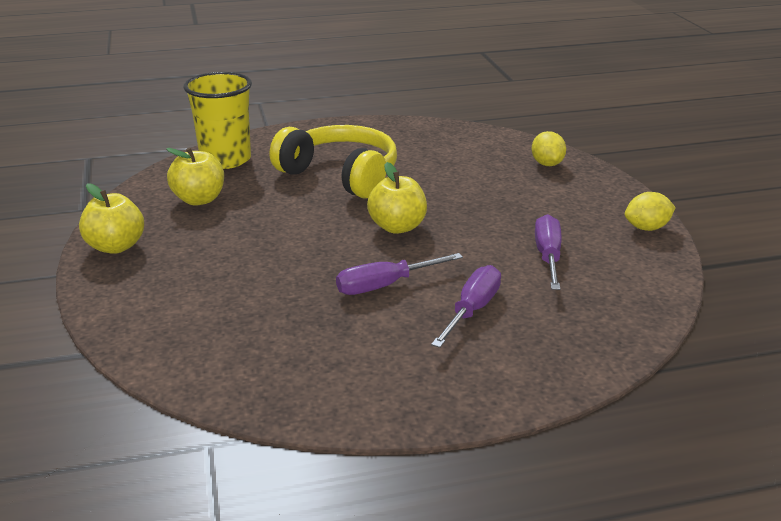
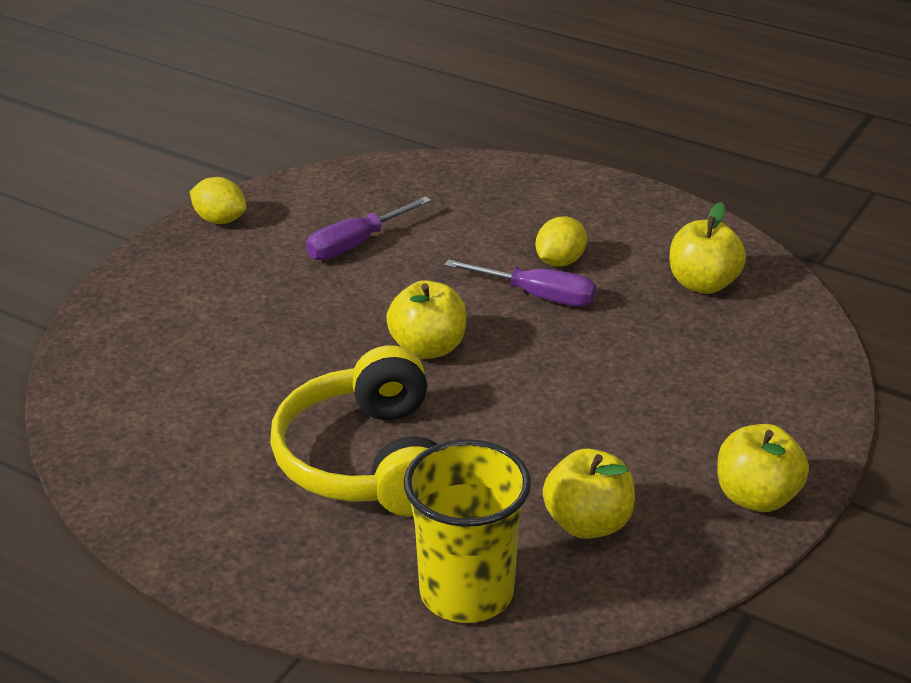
camera: 135 degrees left, 5 degrees up
(283, 357) = (703, 284): none -> yellow apple
(472, 310) = (502, 239): purple screwdriver -> none
(547, 164) = (127, 334): yellow lemon -> yellow lemon (560, 261)

